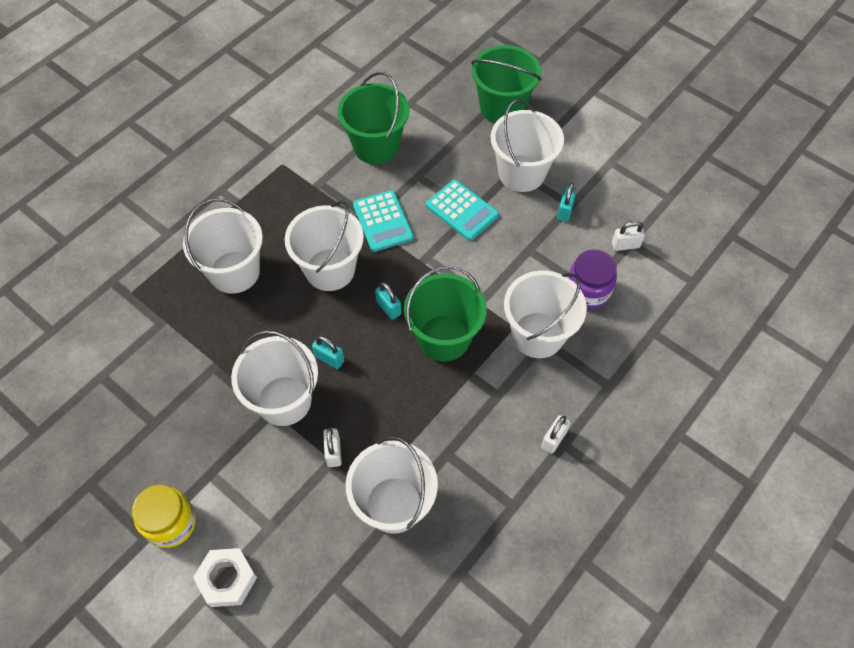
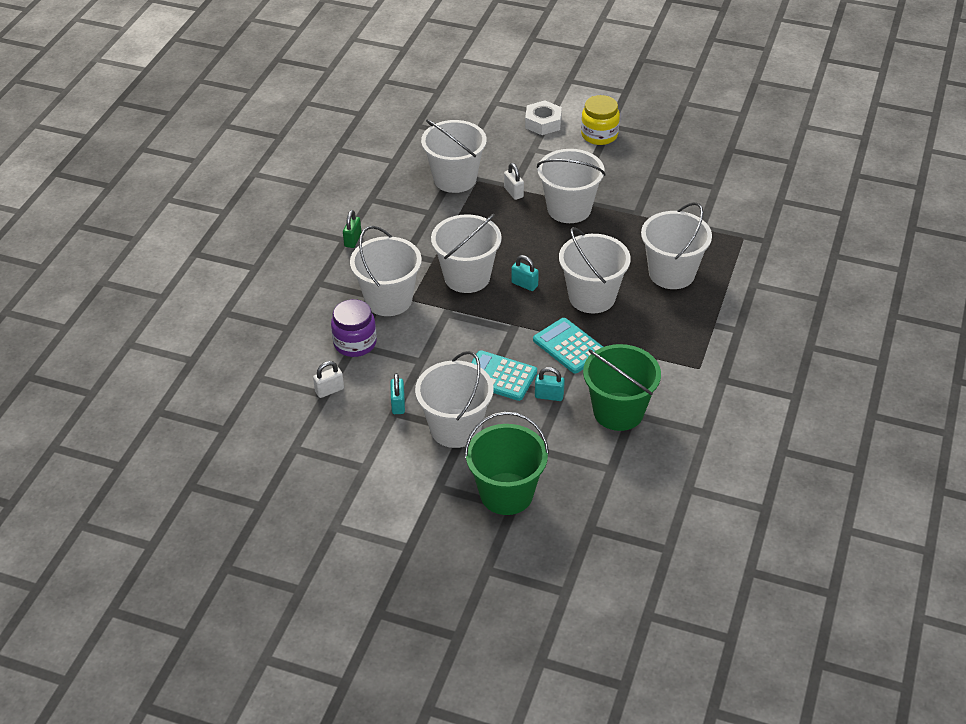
camera: 160 degrees right, 15 degrees down
(329, 359) = (552, 240): turquoise padlock -> turquoise padlock (549, 396)
(444, 338) = (467, 277): green bucket -> white bucket
(554, 439) = (353, 240): white padlock -> green padlock

